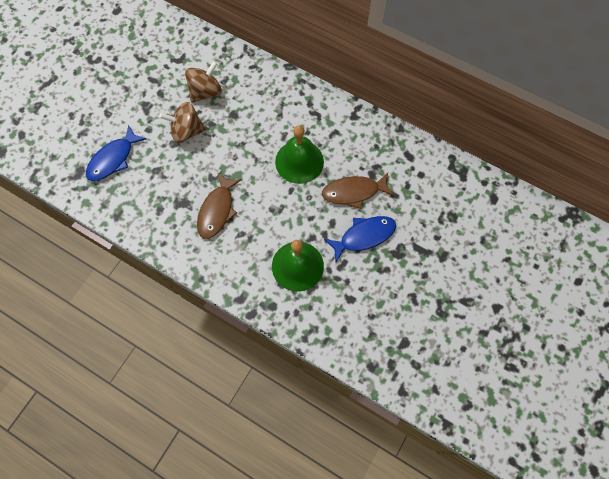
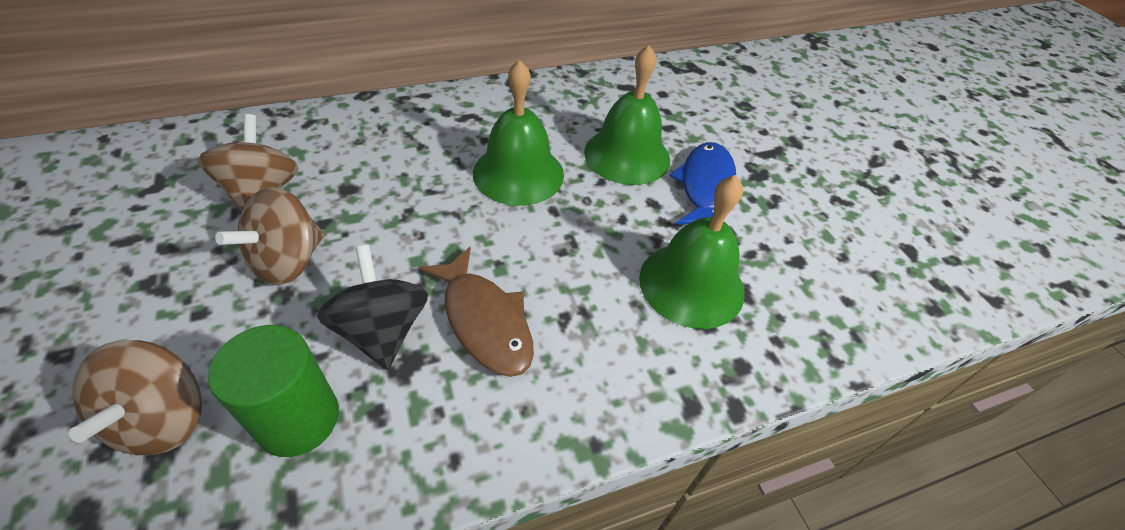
camera: 55 degrees left, 20 degrees down
(113, 159) = (163, 418): blue fish -> brown spinning top
(140, 191) = (298, 419): none -> green cylinder
(186, 184) = (382, 330): none -> black spinning top
(354, 192) = (627, 155): brown fish -> green bell

